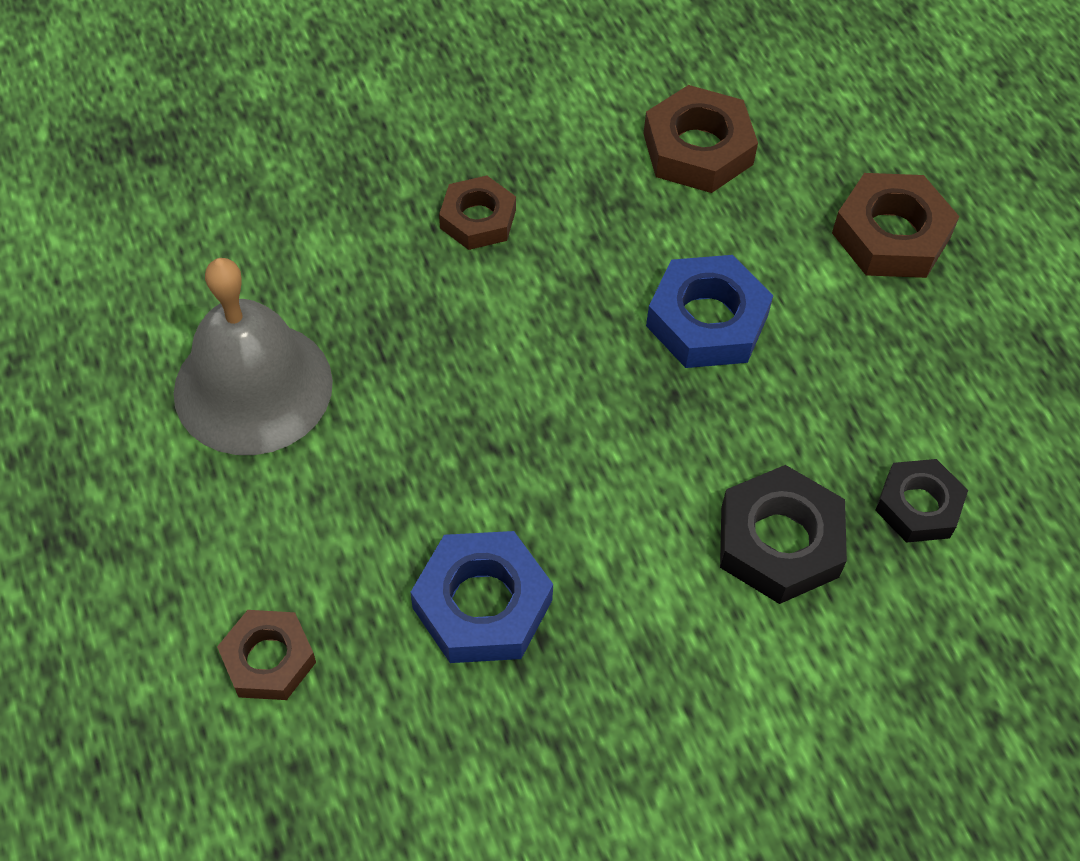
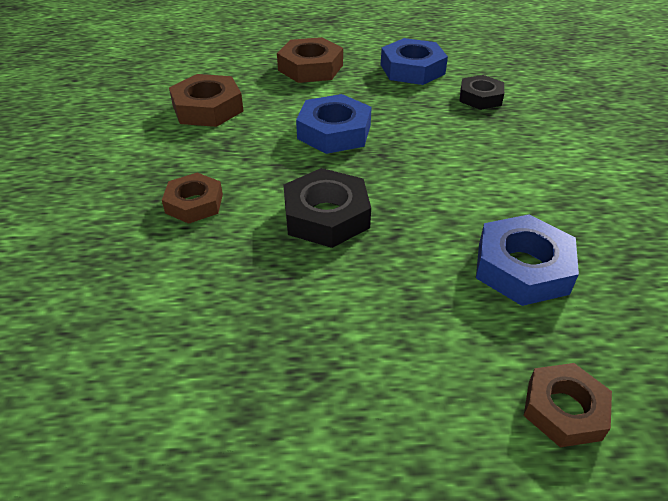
camera: 70 degrees left, 15 degrees down
(253, 387) = (278, 368): grey bell -> none
(779, 541) = (494, 141): black nut -> black nut (326, 216)
(969, 384) = (412, 69): none -> blue nut

